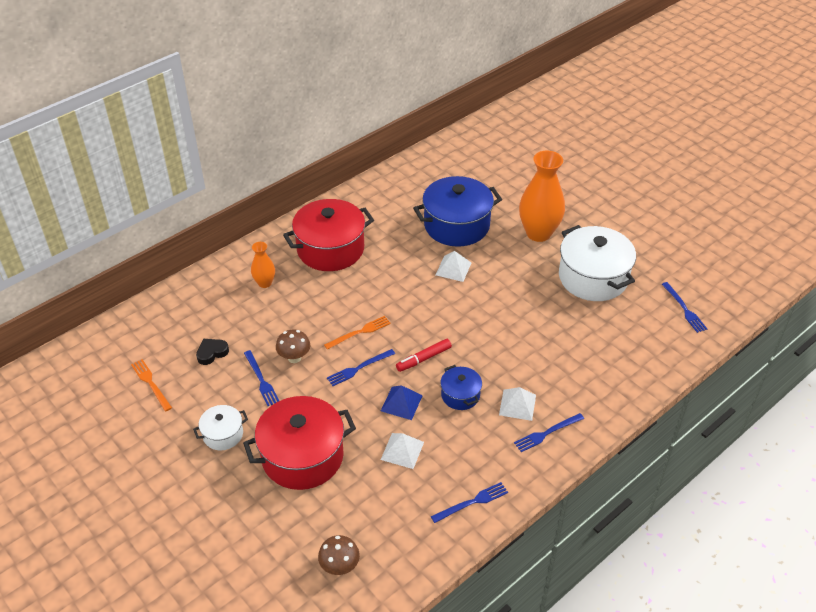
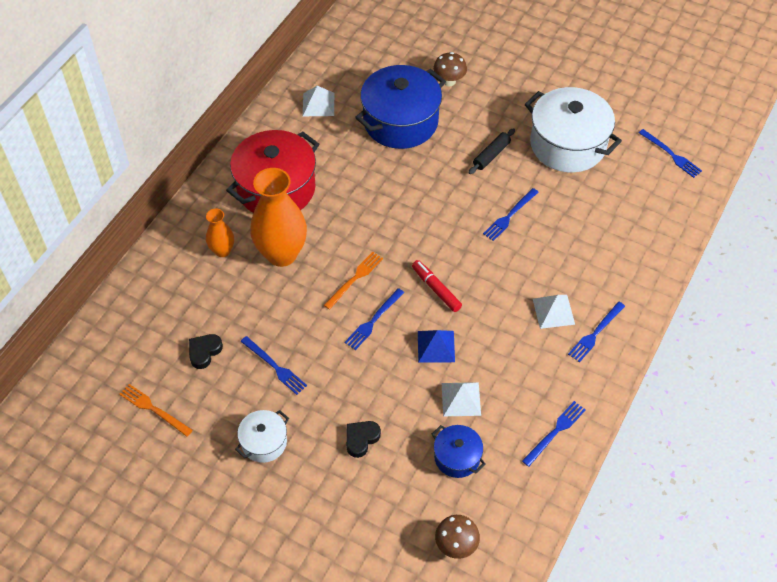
camera: 20 degrees left, 10 degrees up
(294, 358) = (298, 330): brown mushroom -> brown mushroom (449, 81)
(302, 456) = (361, 439): red pot -> black heart
(423, 359) = (436, 289): red marker -> red marker turned 105 degrees clockwise
(453, 268) = (420, 175): white pyramid -> white pyramid (318, 104)
(460, 395) = (492, 319): blue pot -> blue pot (457, 457)
(515, 319) = (509, 216): none -> blue fork
(521, 269) = (491, 155): none -> black rolling pin
(538, 233) = (490, 107): orange vase -> orange vase (282, 254)

